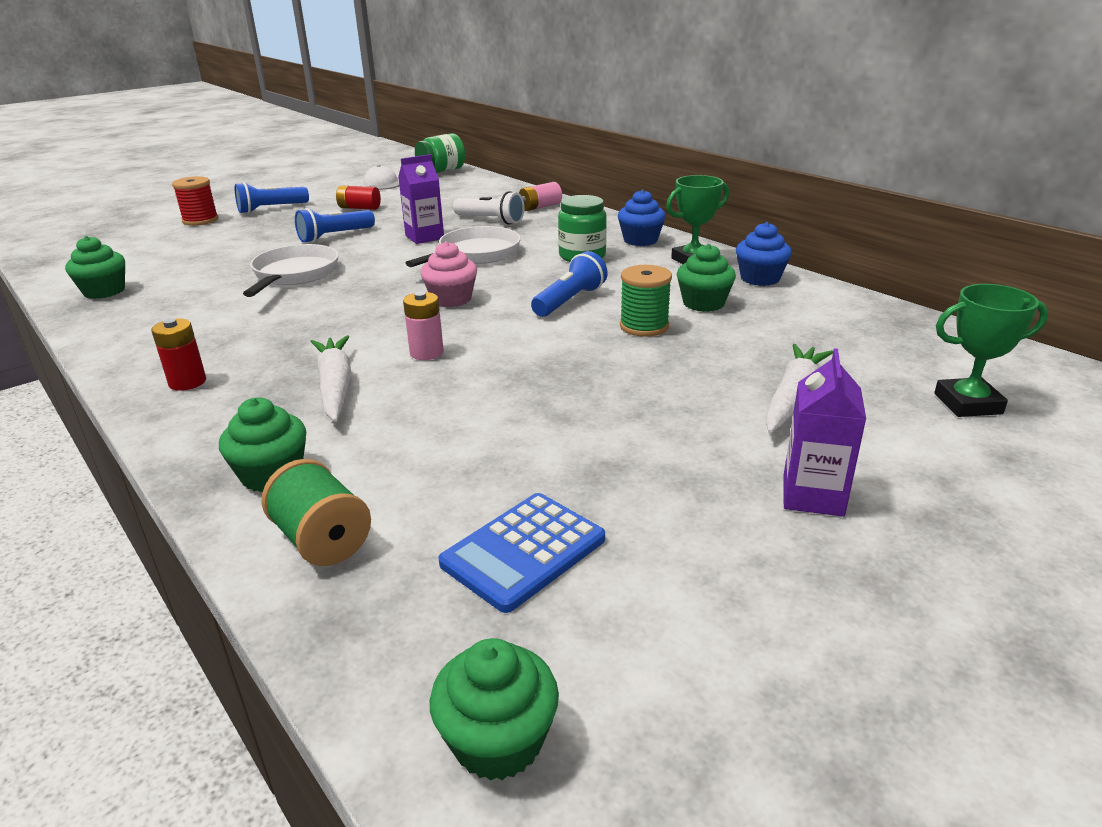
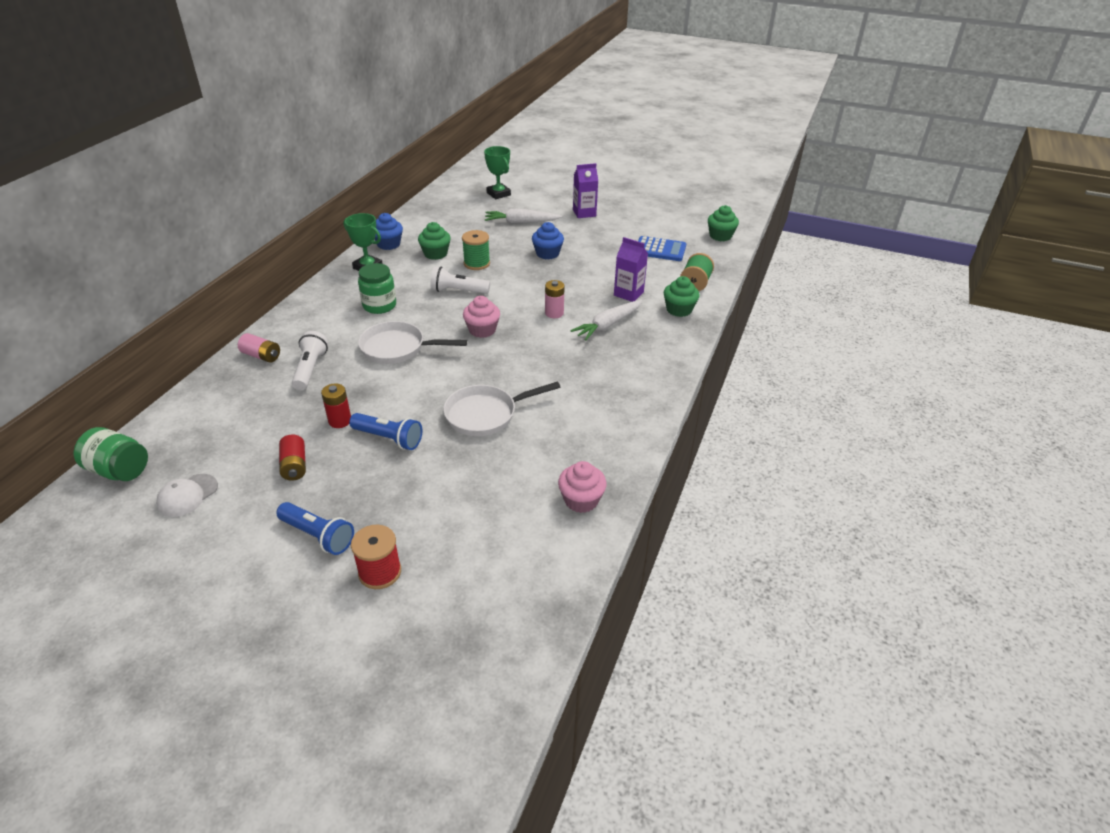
camera: 120 degrees left, 10 degrees up
(104, 291) = (581, 500): green cupcake -> pink cupcake
(187, 382) = (647, 372): red battery -> red battery (340, 421)
(424, 237) = (369, 387): purple carton -> purple carton (628, 294)
(570, 301) = (458, 291): blue flashlight -> white flashlight
(640, 240) = (335, 292): blue cupcake -> blue cupcake (547, 254)

